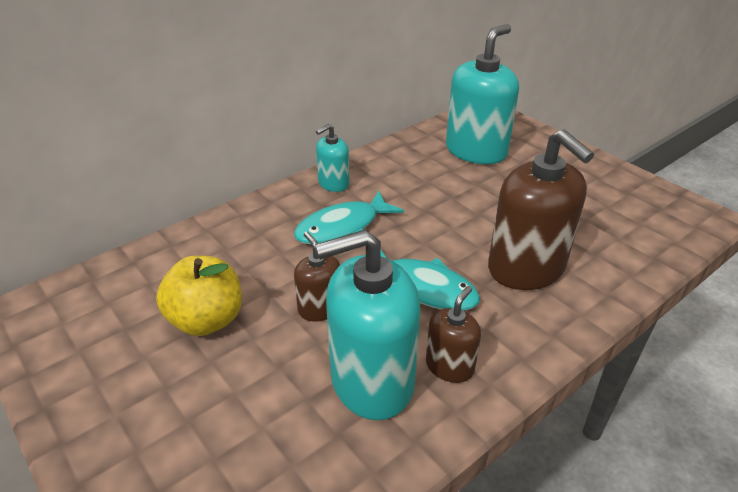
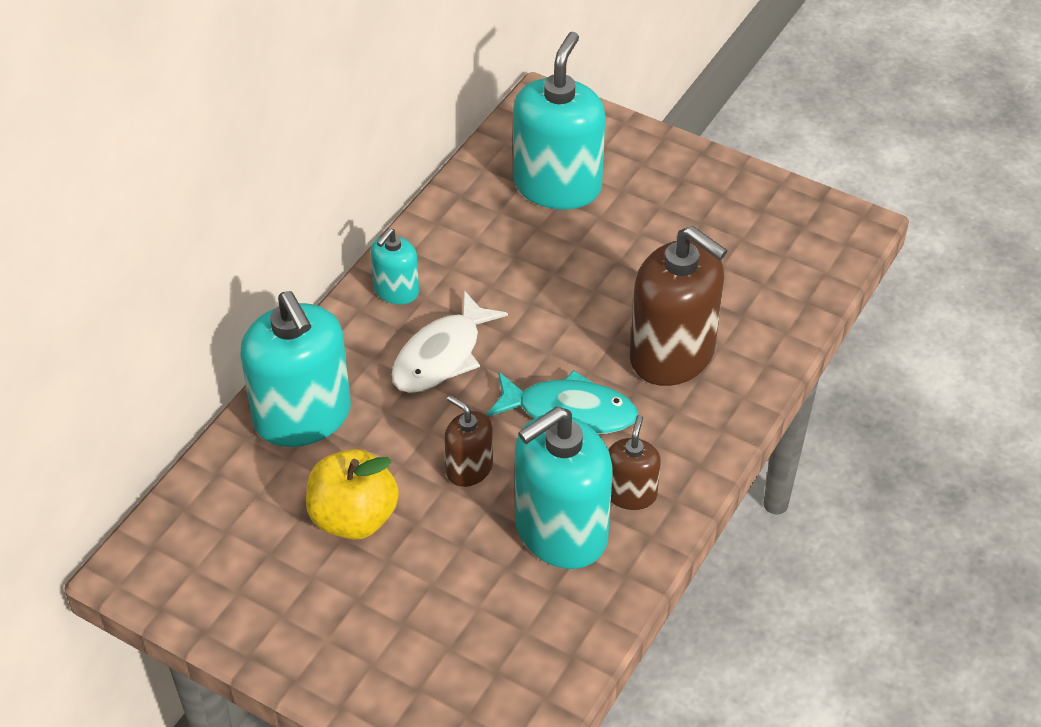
camera: 20 degrees left, 10 degrees up
(219, 241) = (303, 416): none -> turquoise soap dispenser
(342, 227) = (441, 355): turquoise fish -> white fish

